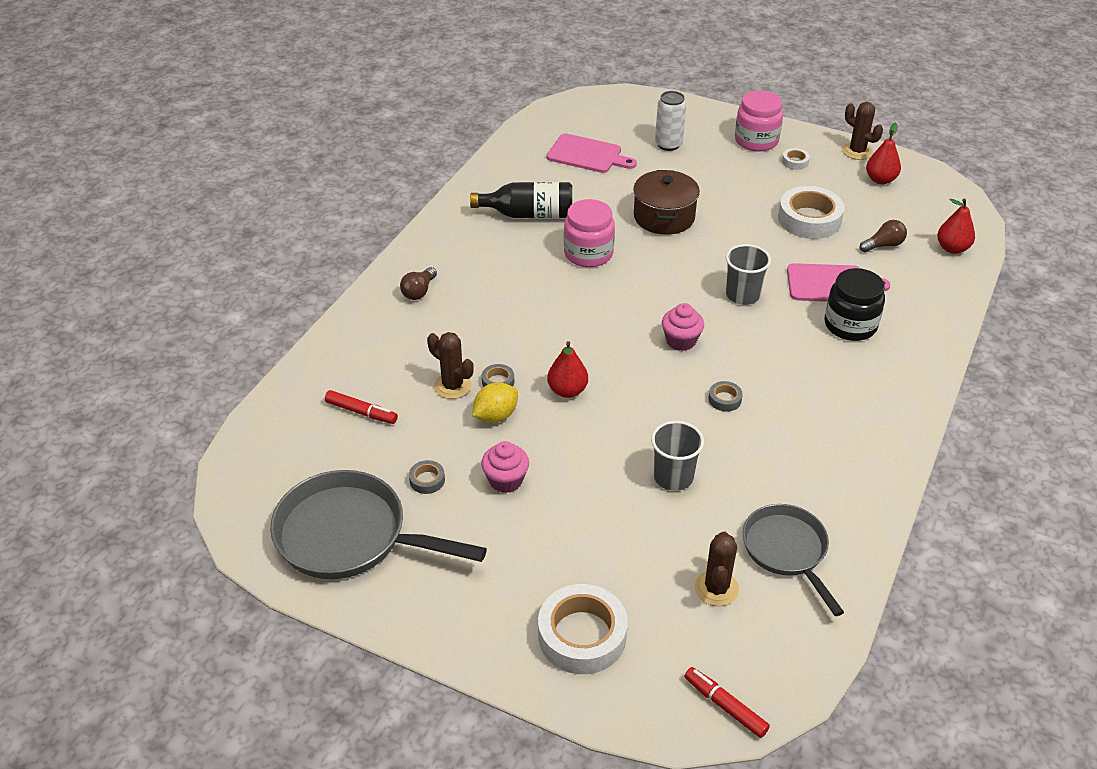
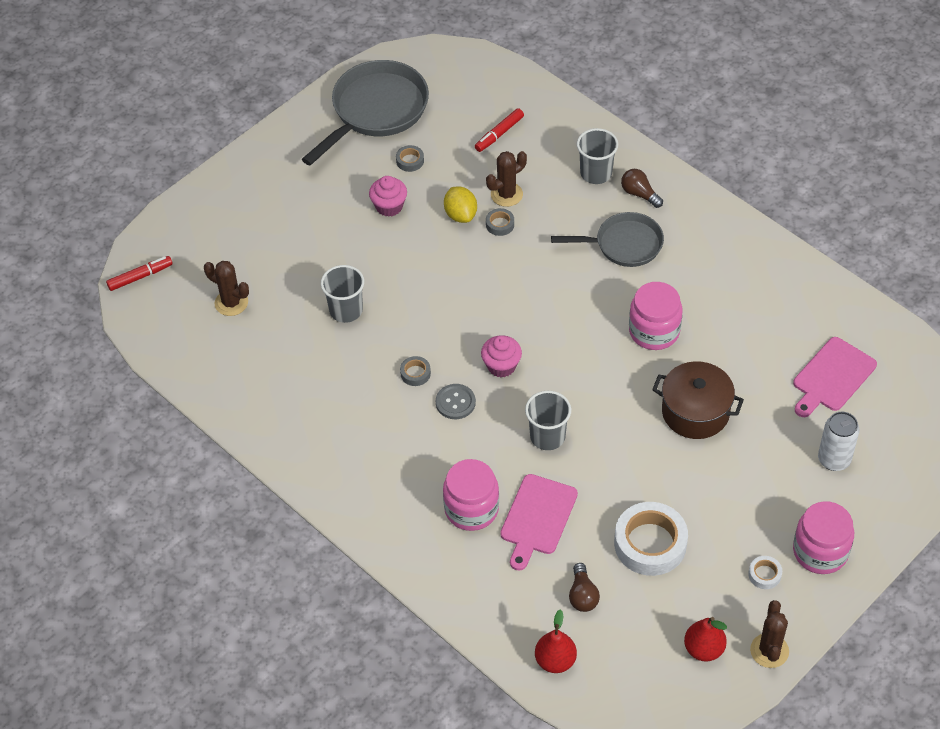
camera: 110 degrees right, 10 degrees up
(399, 326) = (596, 173): none -> grey cup
(529, 214) = (734, 299): black bottle -> none
(567, 390) = (471, 268): red pear -> none
(582, 635) = (231, 217): white tape -> none
(742, 362) = (455, 402): none -> grey button
(787, 551) = (242, 357): grey pan -> grey pan (624, 244)
(850, 325) = (471, 509): black jar -> pink jar
(857, 151) = (769, 651): brown cactus -> brown cactus turned 60 degrees counterclockwise

